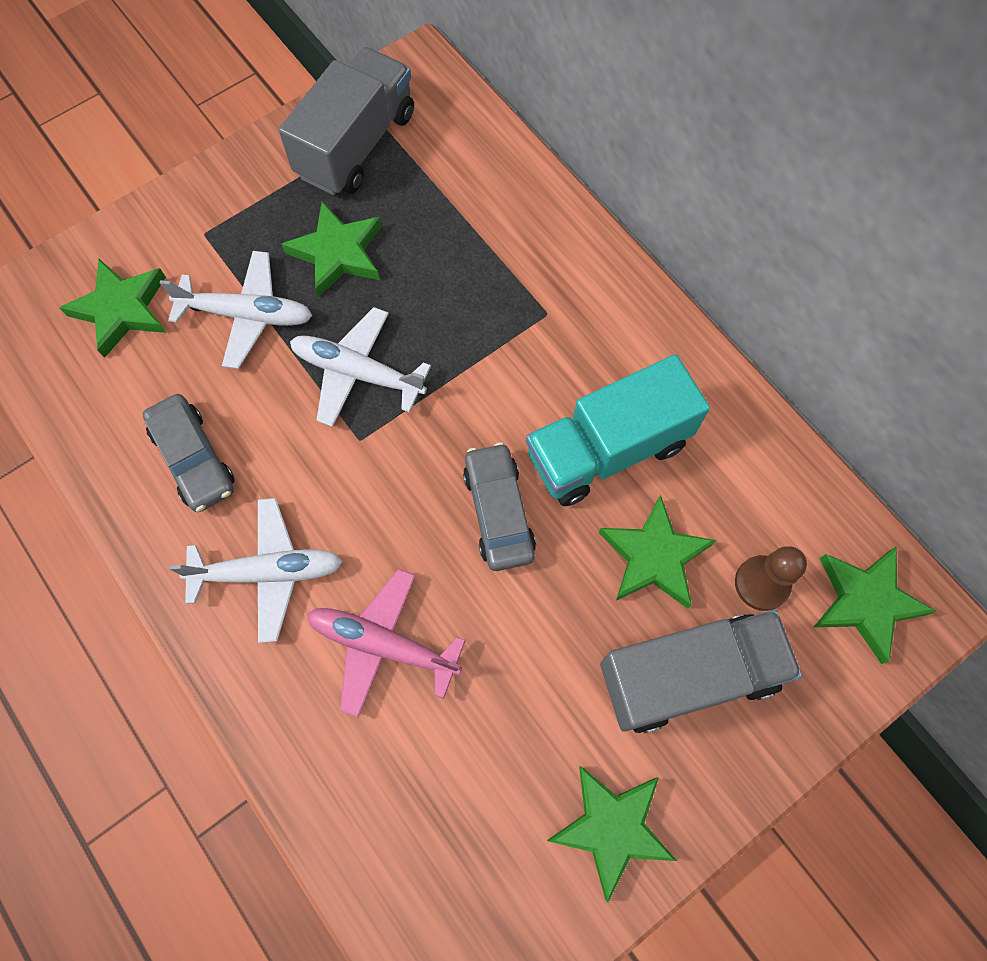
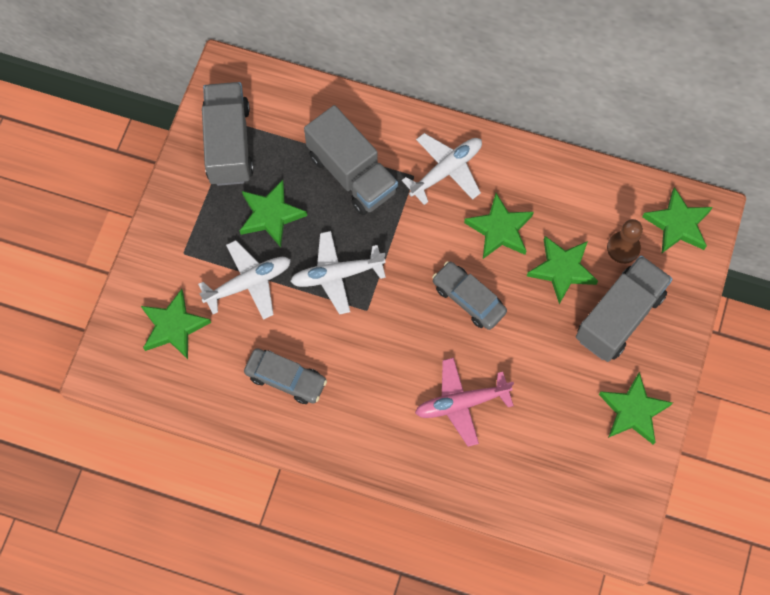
camera: 35 degrees left, 0 degrees up
(268, 572) = (374, 408): white plane -> white plane (446, 170)
(472, 264) = (352, 174): none -> grey truck
(607, 449) = (500, 229): turquoise truck -> green star

